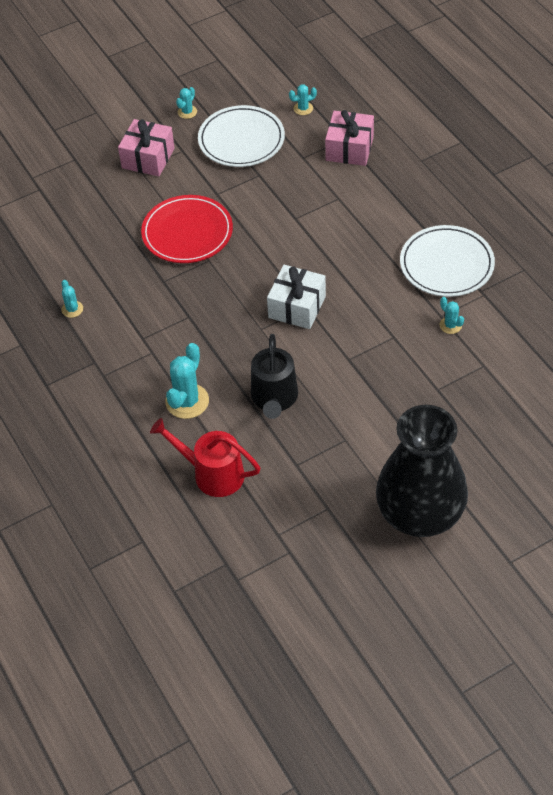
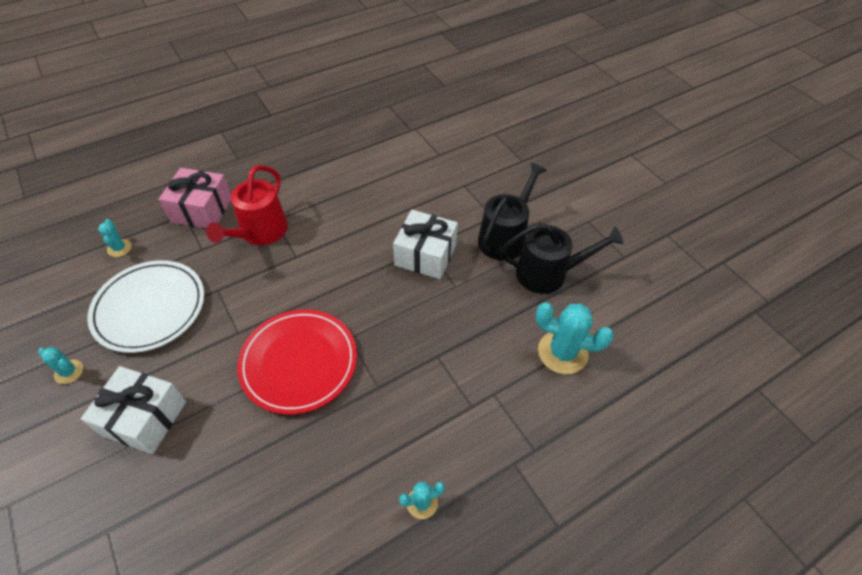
camera: 95 degrees left, 0 degrees up
(148, 158) = (144, 418): pink gift -> white gift
(212, 474) = (653, 325): red watering can -> red watering can (260, 232)
(320, 367) = (504, 237): none -> black watering can
(420, 513) = (654, 176): black vase -> none
(446, 264) = (378, 148): white plate -> none
(450, 325) = (450, 149): turquoise cactus -> none

